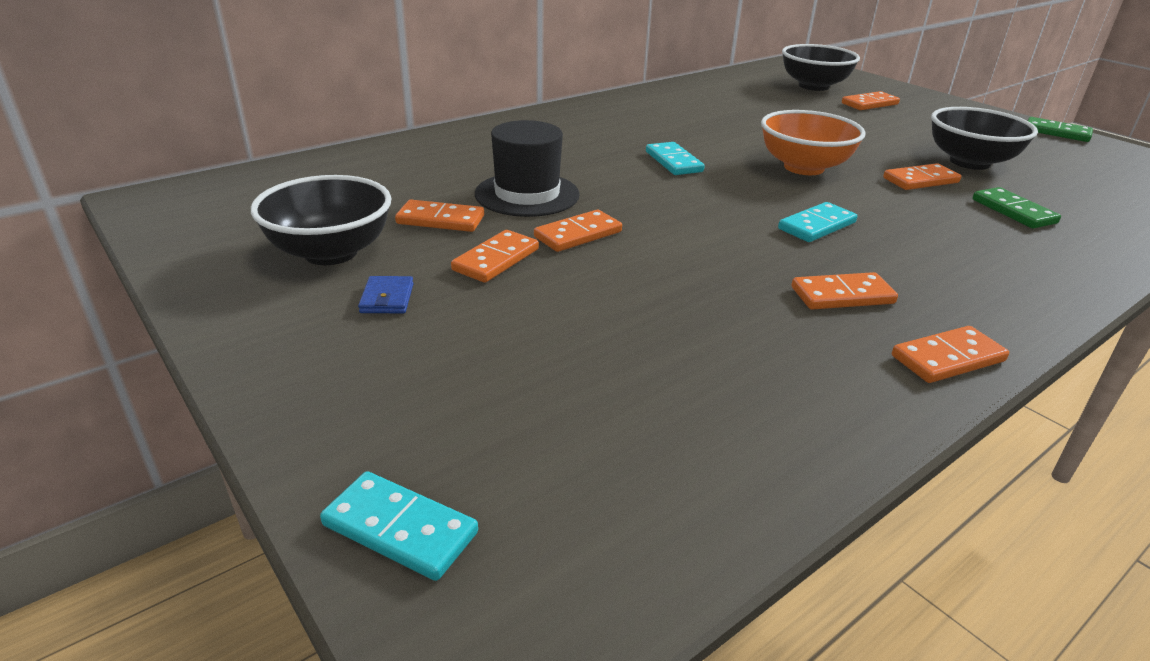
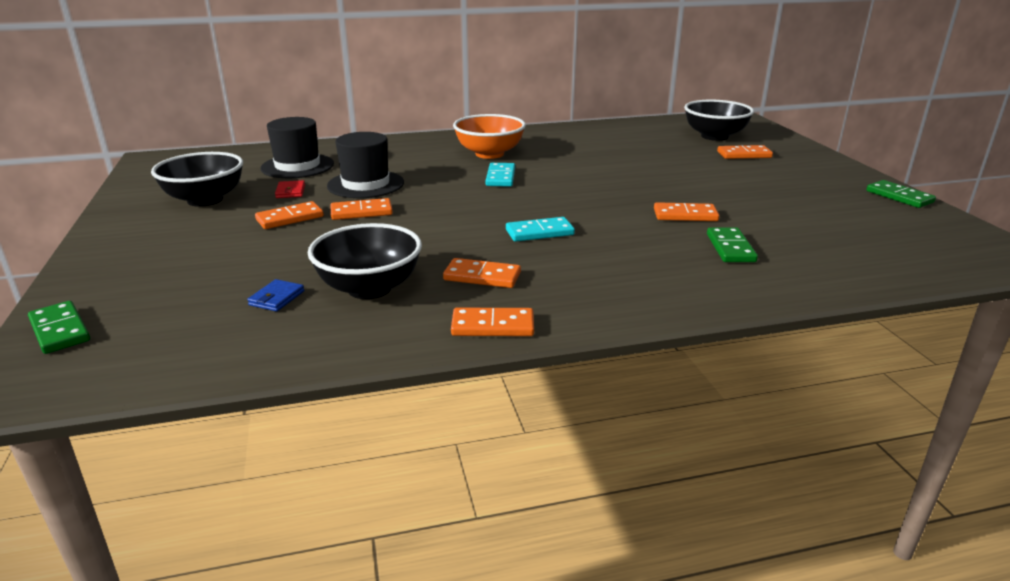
camera: 25 degrees right, 5 degrees down
(387, 298) = (201, 228): blue wallet -> blue wallet (276, 298)
(397, 181) = (297, 166): none -> black hat
(400, 529) = (60, 330): turquoise domino -> green domino
(440, 220) = (290, 191): orange domino -> red wallet
(803, 167) = (598, 193): orange bowl -> orange bowl (489, 154)
(969, 162) = (758, 208): black bowl -> black bowl (369, 288)

